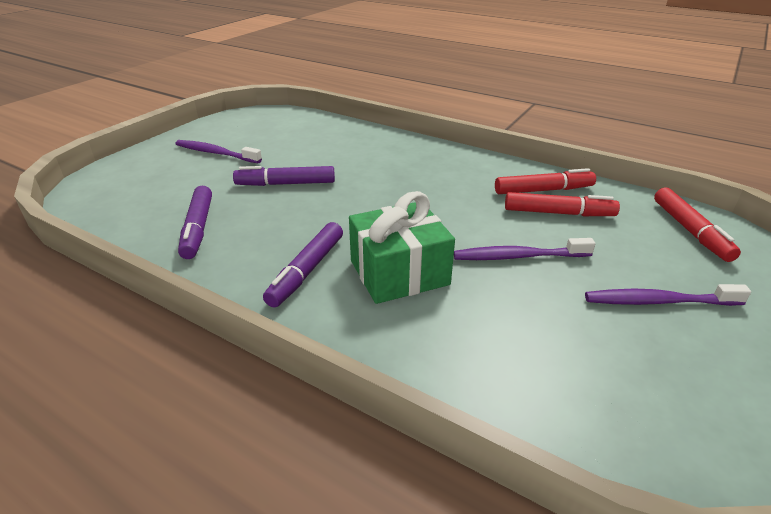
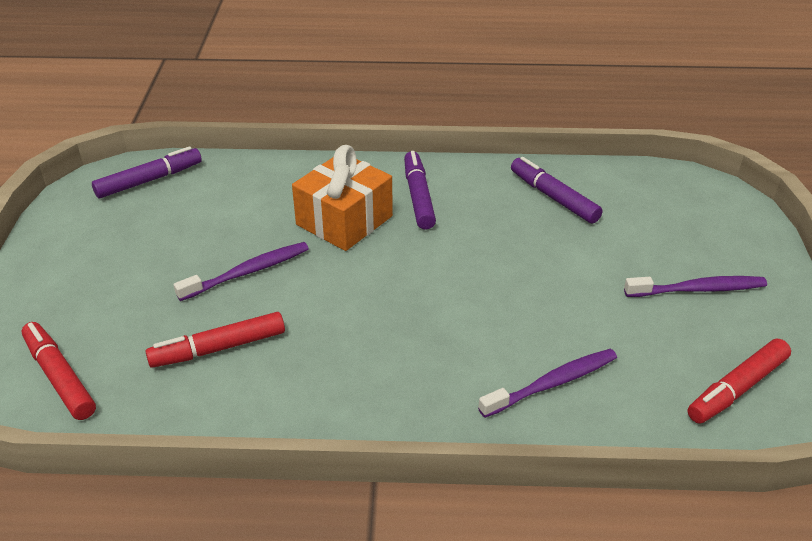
camera: 150 degrees right, 5 degrees up
(285, 184) = (551, 274): purple marker -> purple marker (149, 180)
(399, 272) = (344, 220): green gift -> orange gift
(543, 190) = (245, 385): red marker -> red marker (737, 389)
(659, 301) = (115, 270): purple toothbrush -> purple toothbrush (552, 383)

